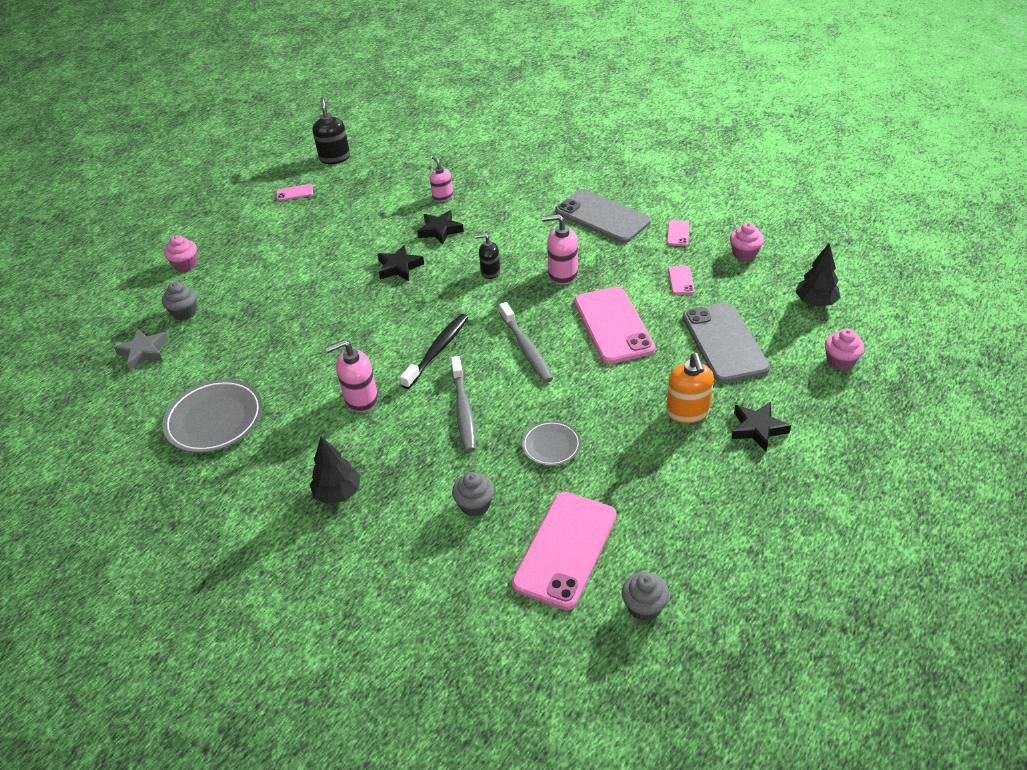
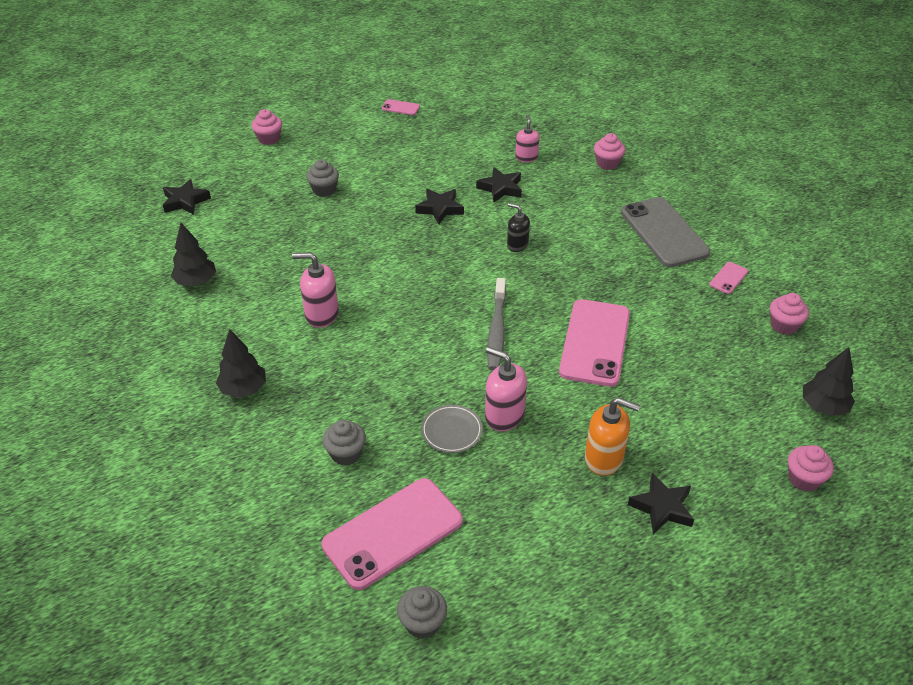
camera: 25 degrees right, 0 degrees up
(144, 352) = (185, 201): grey star -> black star
(184, 312) = (239, 180): grey cupcake -> grey cupcake (324, 190)
(215, 420) = (196, 282): grey plate -> black tree
(335, 158) = (457, 87): black soap dispenser -> none
(437, 351) = (416, 299): black toothbrush -> none
(463, 410) = (399, 362): grey toothbrush -> none
(515, 177) = (607, 163): none -> pink cupcake
(562, 274) = (583, 273): pink soap dispenser -> pink soap dispenser (504, 416)
(681, 280) = (696, 326): pink phone -> none
(687, 412) = (604, 458): orange soap dispenser -> orange soap dispenser turned 90 degrees counterclockwise
(724, 342) = (693, 406): grey phone -> none

